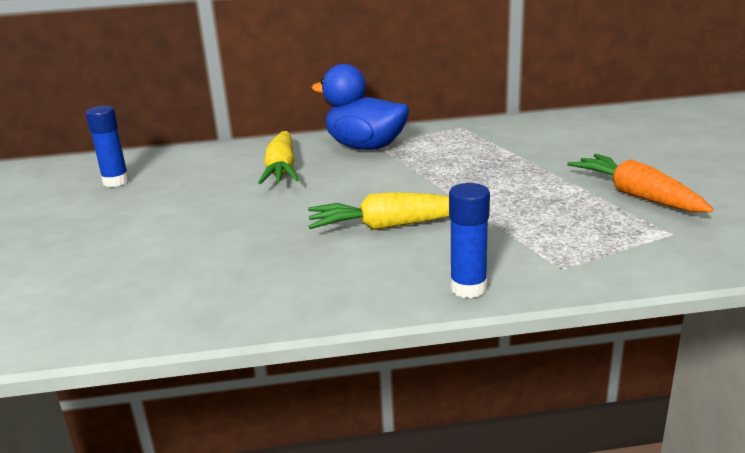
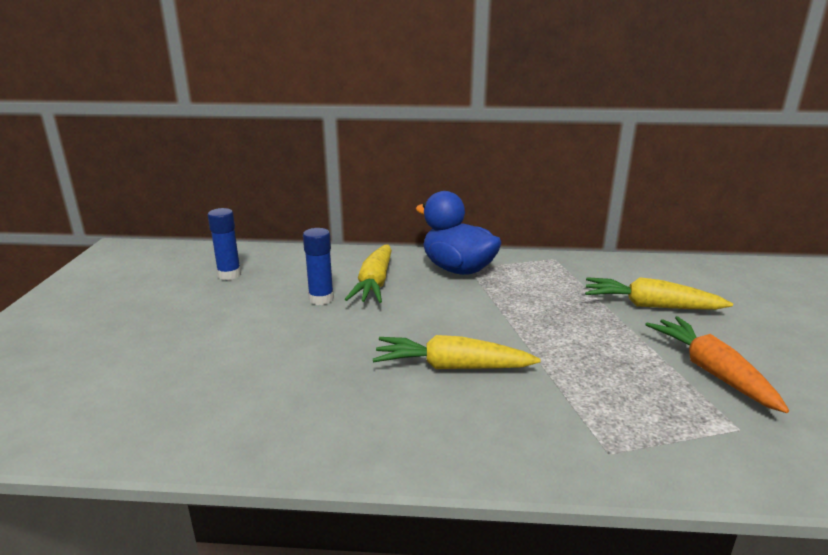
camera: 10 degrees right, 0 degrees up
(468, 288) = (506, 460): blue glue stick -> blue glue stick (321, 299)
(566, 153) = (650, 306): none -> yellow carrot

